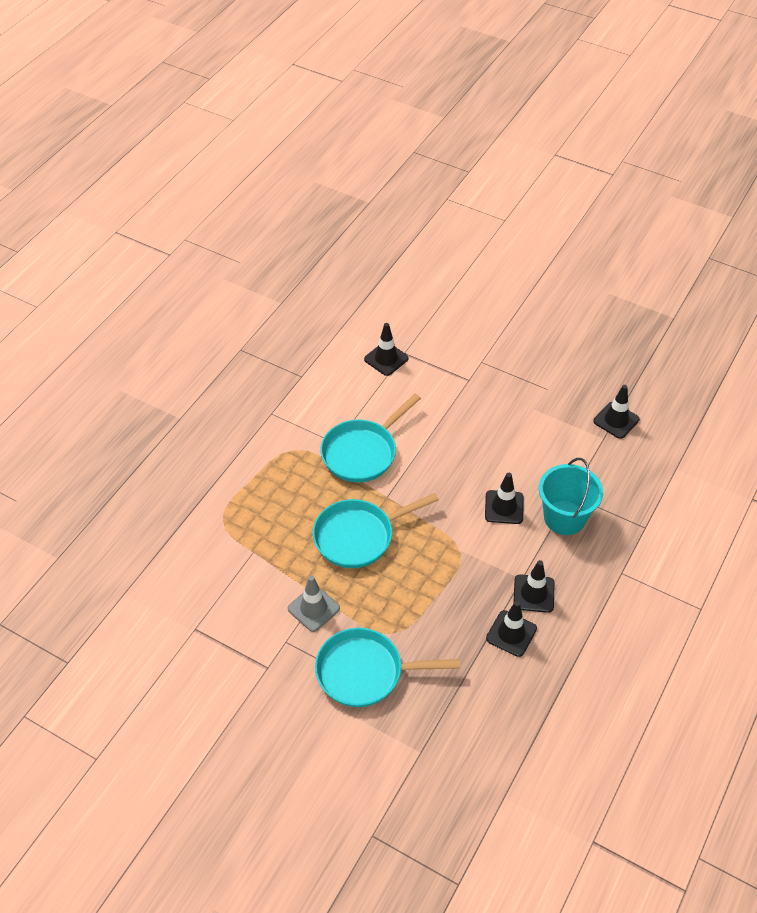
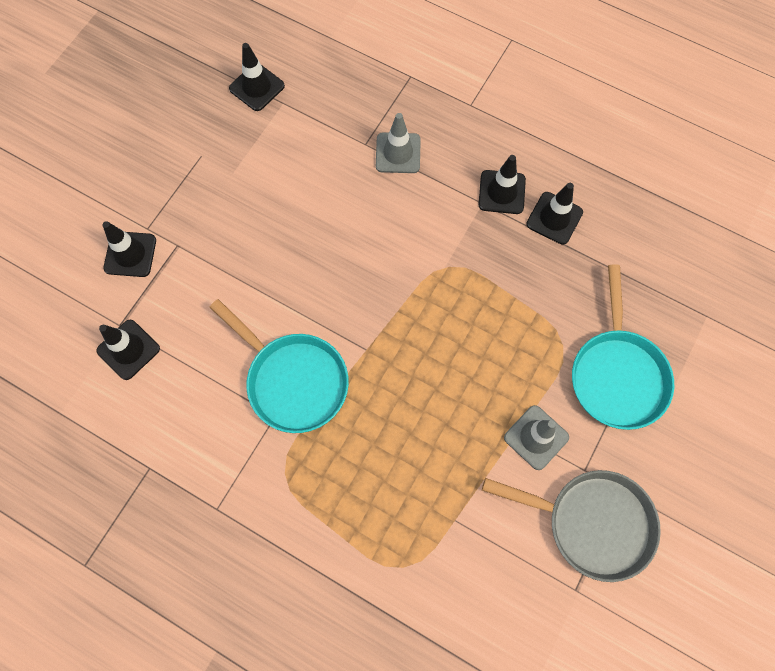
camera: 90 degrees left, 20 degrees up
(244, 643) = (592, 523): none -> grey pan
(358, 536) = (428, 384): turquoise pan -> none
(504, 507) = (383, 215): black traffic cone -> black traffic cone (130, 254)
(564, 517) = (398, 153): turquoise bucket -> grey traffic cone

